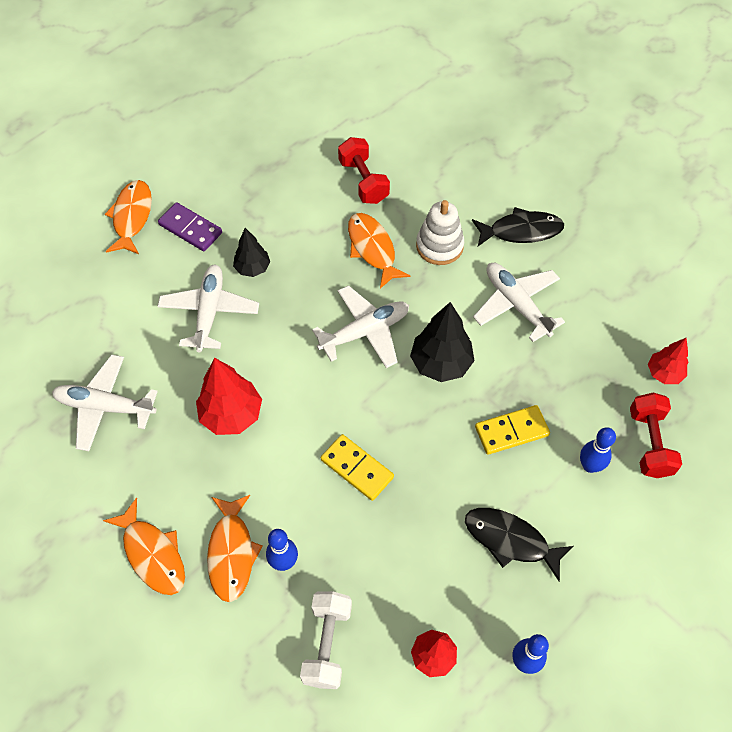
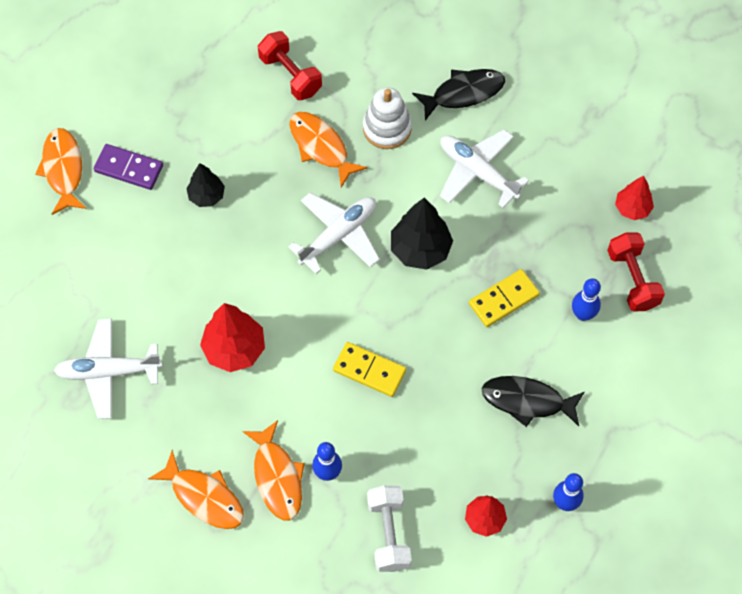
camera: 15 degrees left, 5 degrees up
(209, 312) = (178, 252): white plane -> none

